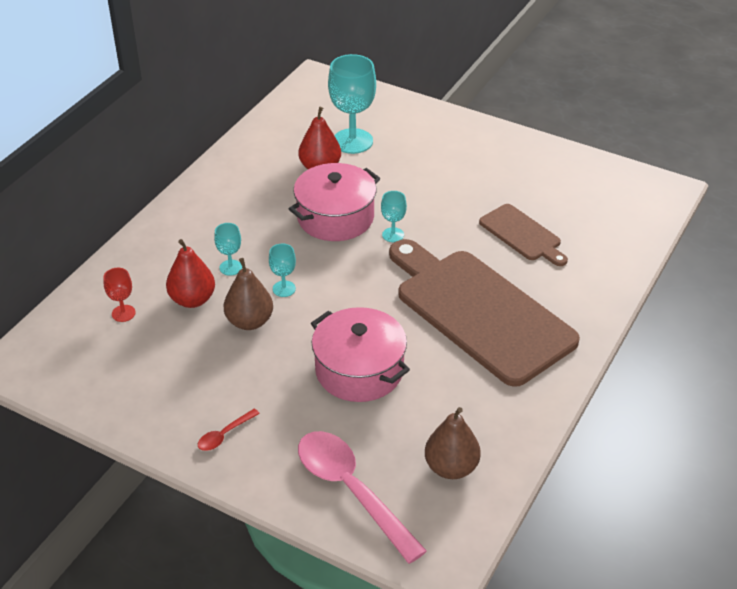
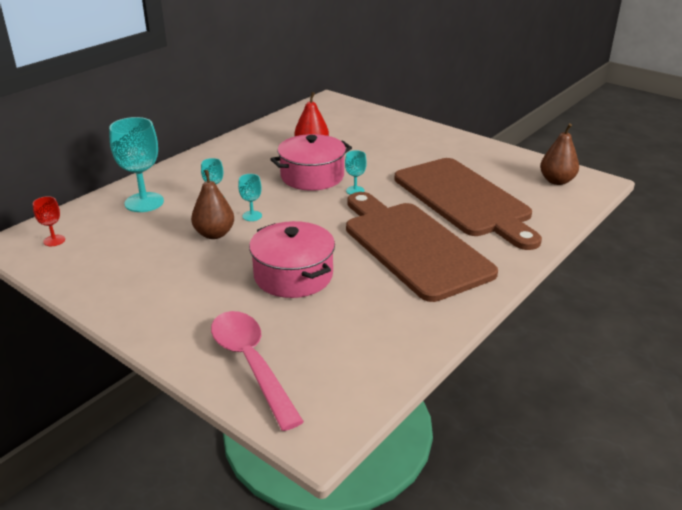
camera: 10 degrees right, 10 degrees down
(123, 313) = (116, 219): red goblet -> red goblet (54, 240)
(192, 299) = (175, 216): red pear -> none
(224, 435) = (157, 308): red spoon -> none
(352, 141) = (343, 134): turquoise goblet -> turquoise goblet (144, 202)
(451, 467) = (351, 357): brown pear -> brown pear (556, 181)
(522, 235) = (464, 200): brown cutting board -> brown cutting board, size x2.06

